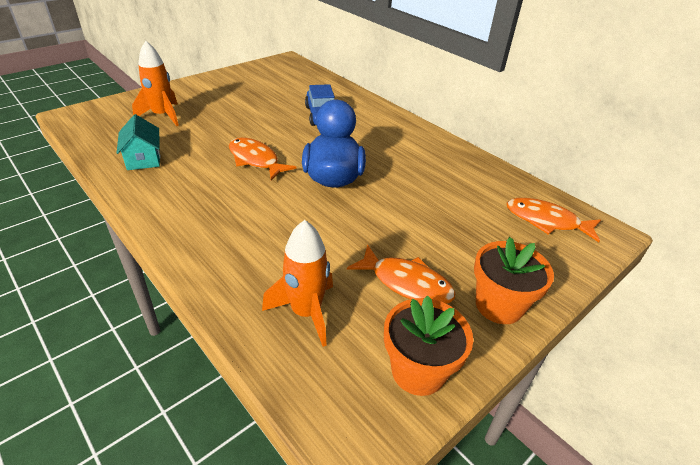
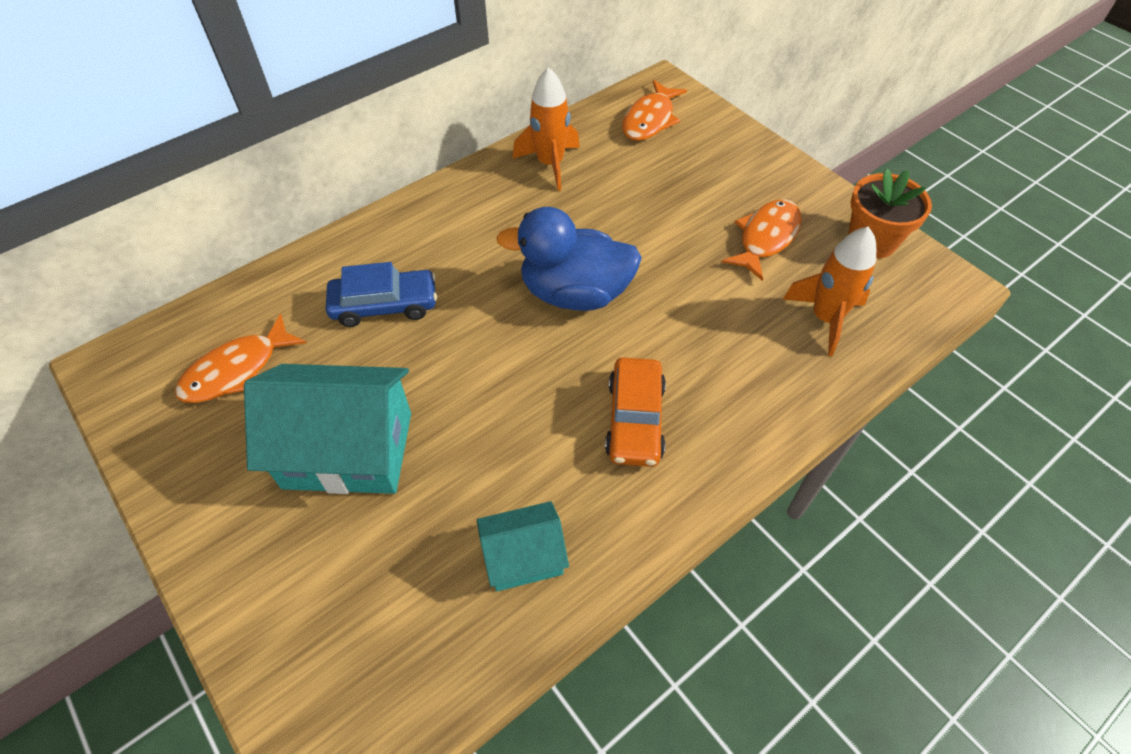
camera: 85 degrees left, 15 degrees up
(162, 116) = (355, 563): orange rocket -> orange rocket (550, 164)
(221, 199) = (635, 420): none -> orange car
(227, 111) = (348, 450): none -> turquoise house
(255, 160) = (528, 387): orange fish -> orange fish (237, 370)
(499, 305) = (781, 178): orange flower pot -> none

